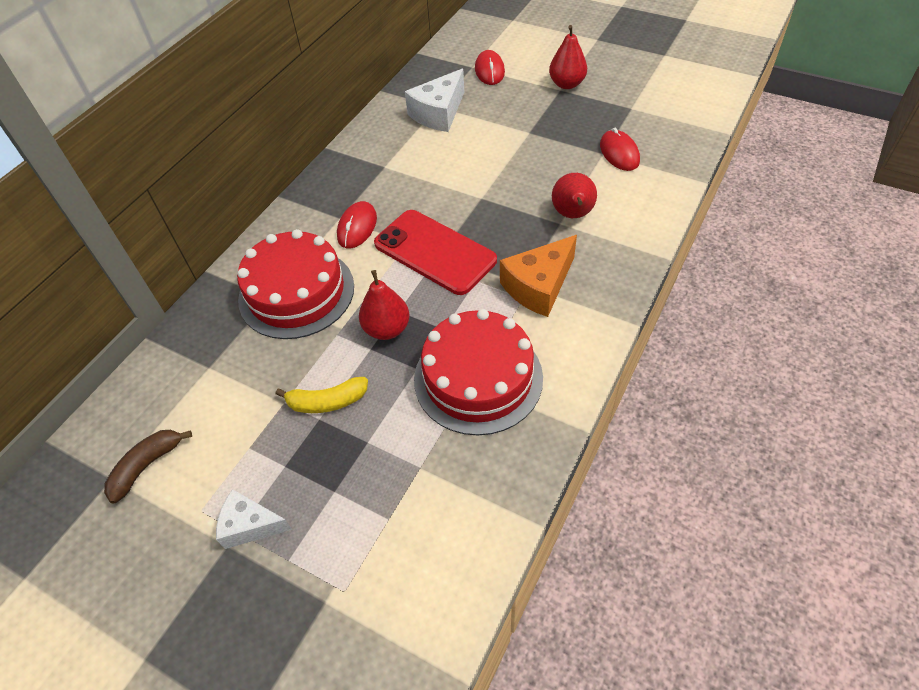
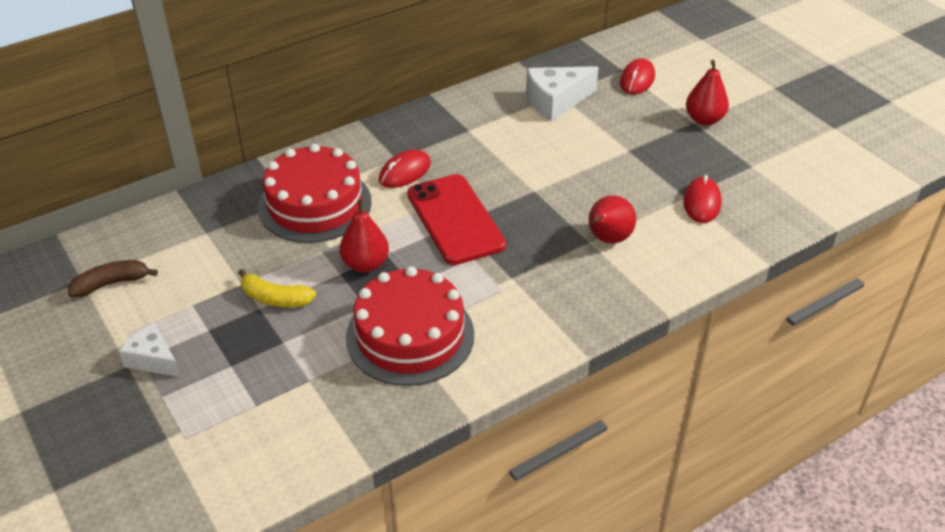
camera: 25 degrees right, 10 degrees down
(539, 286) = (524, 286): orange cheese -> none

